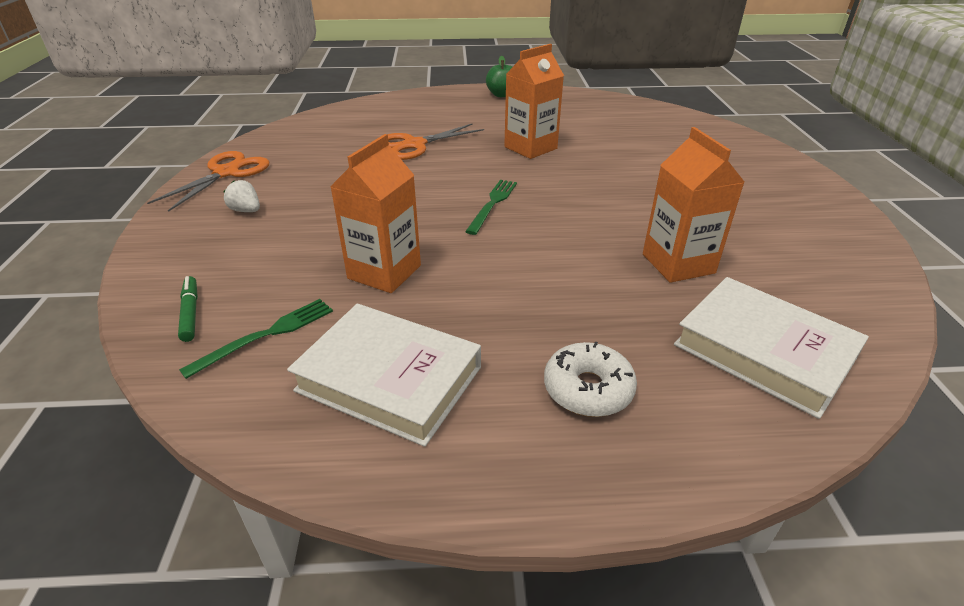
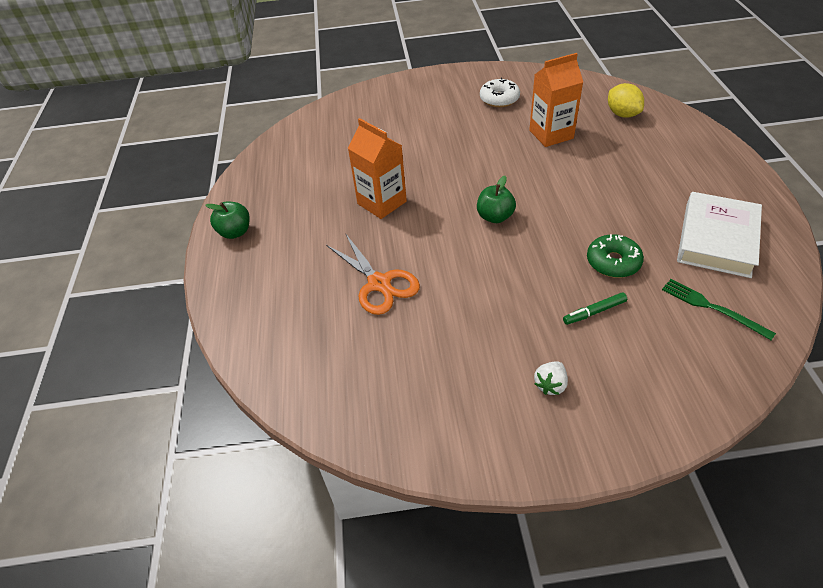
camera: 90 degrees left, 10 degrees up
(190, 313) = (713, 362): green marker -> green marker (594, 312)
(226, 173) = (470, 439): orange scissors -> none
(384, 272) = (613, 262): orange carton -> green donut
(492, 204) = (495, 217): green fork -> green apple
(588, 389) = (682, 167): white donut -> white donut (499, 99)
(764, 351) = (622, 114): white book -> yellow lemon

